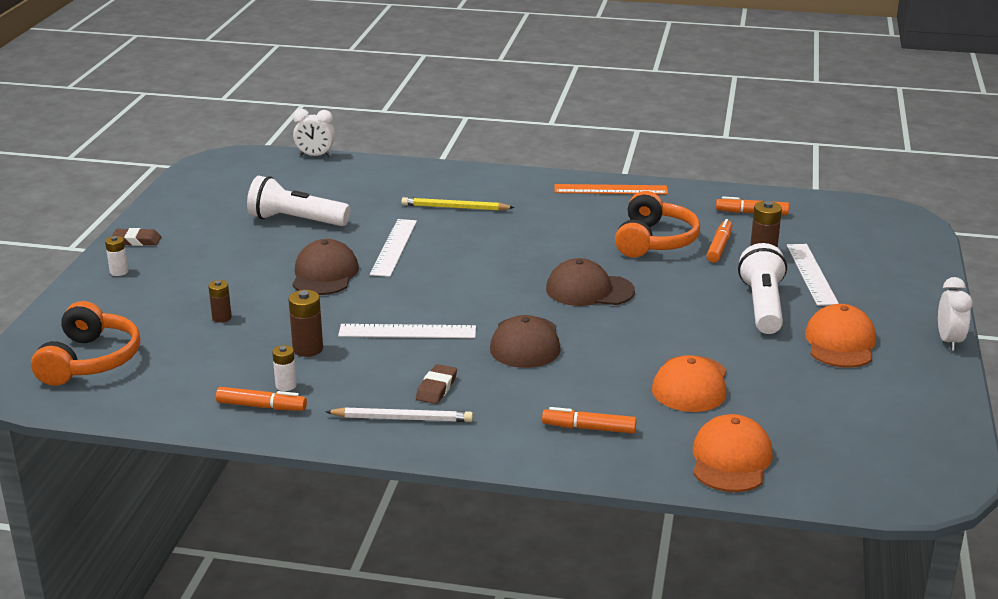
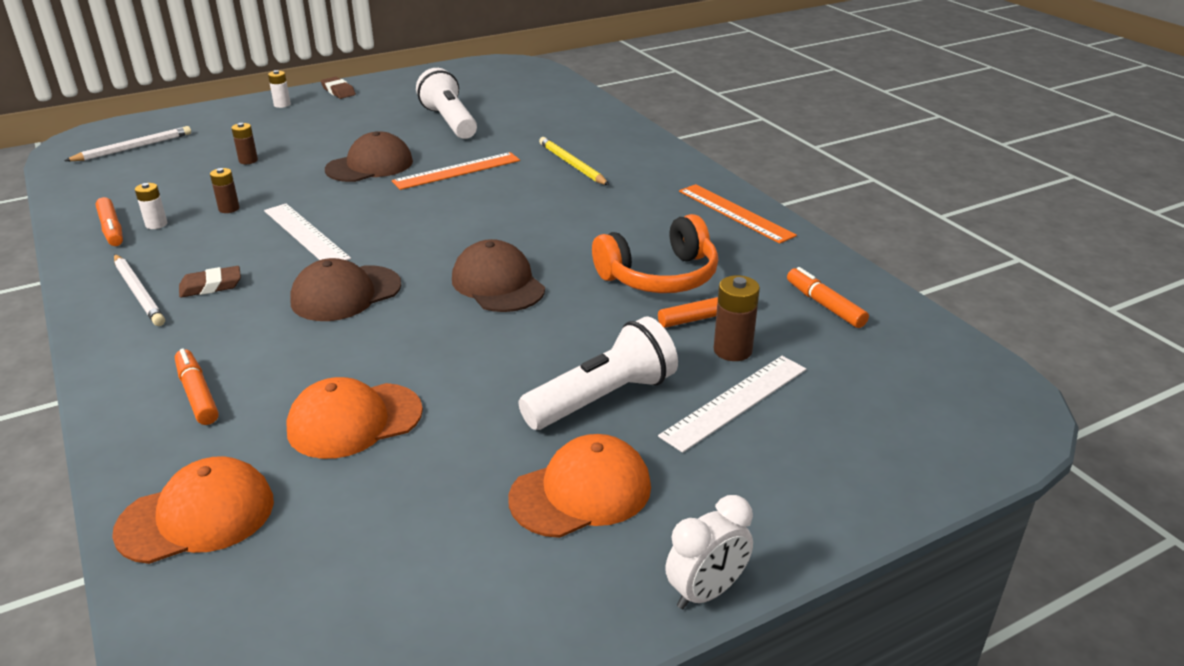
camera: 50 degrees right, 5 degrees up
(90, 361) = (133, 148): orange headphones -> white pencil
(308, 349) = (229, 209): brown battery -> brown battery, size x0.66
(315, 156) = (575, 85): white clock -> none
(394, 247) = (457, 171): white ruler -> orange ruler

